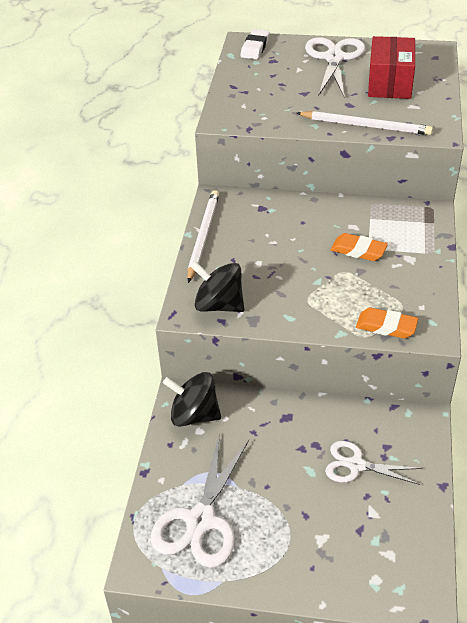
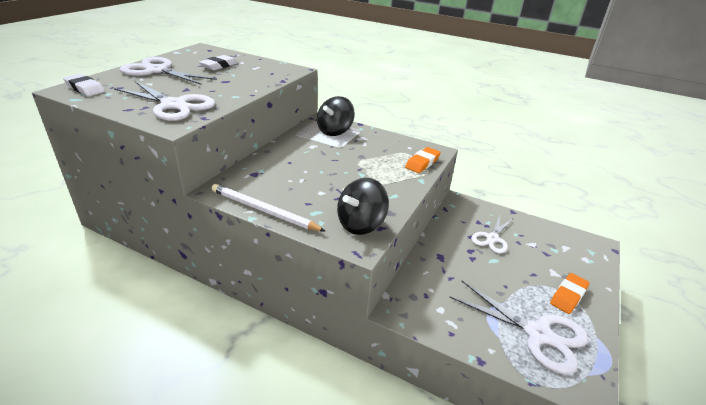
camera: 75 degrees left, 10 degrees down
(194, 415) = (422, 308): black spinning top -> black spinning top (335, 131)
(261, 103) = (174, 105): none -> white scissors
(358, 250) = (340, 151): orange eraser -> orange eraser (568, 296)
(366, 126) = (259, 83): white pencil -> none
(389, 83) = (219, 66): red box -> white eraser

